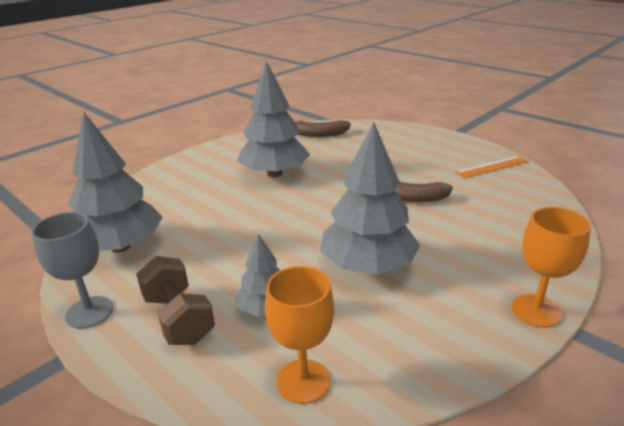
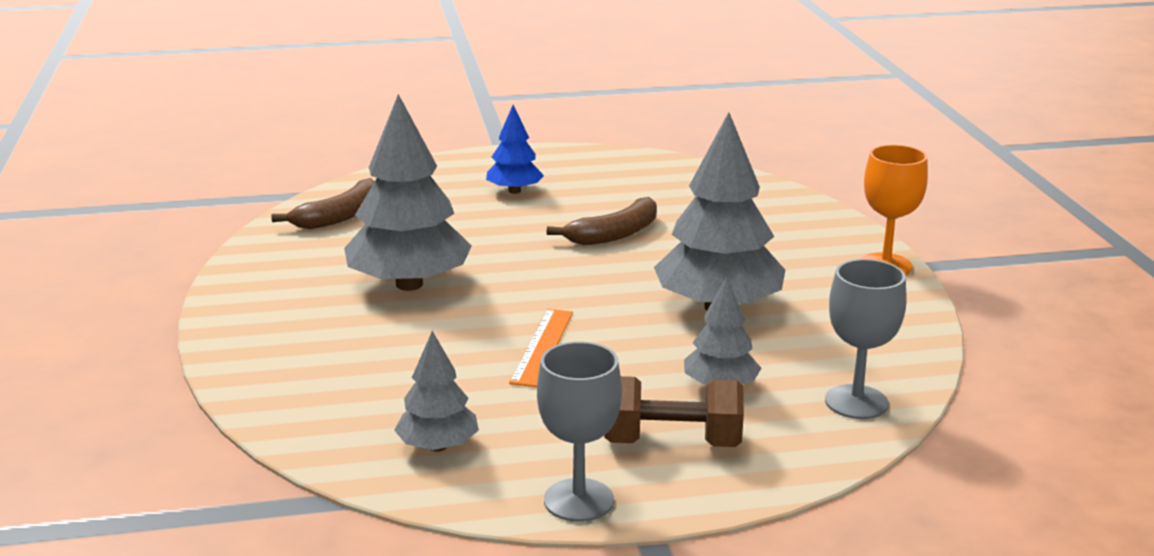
camera: 55 degrees left, 5 degrees down
(120, 246) = (438, 446): grey tree -> grey tree, size x0.53
(303, 381) = (856, 402): orange goblet -> grey goblet
(411, 154) = (514, 191): none -> blue tree
(491, 167) = (622, 168): orange ruler -> orange ruler (542, 347)

